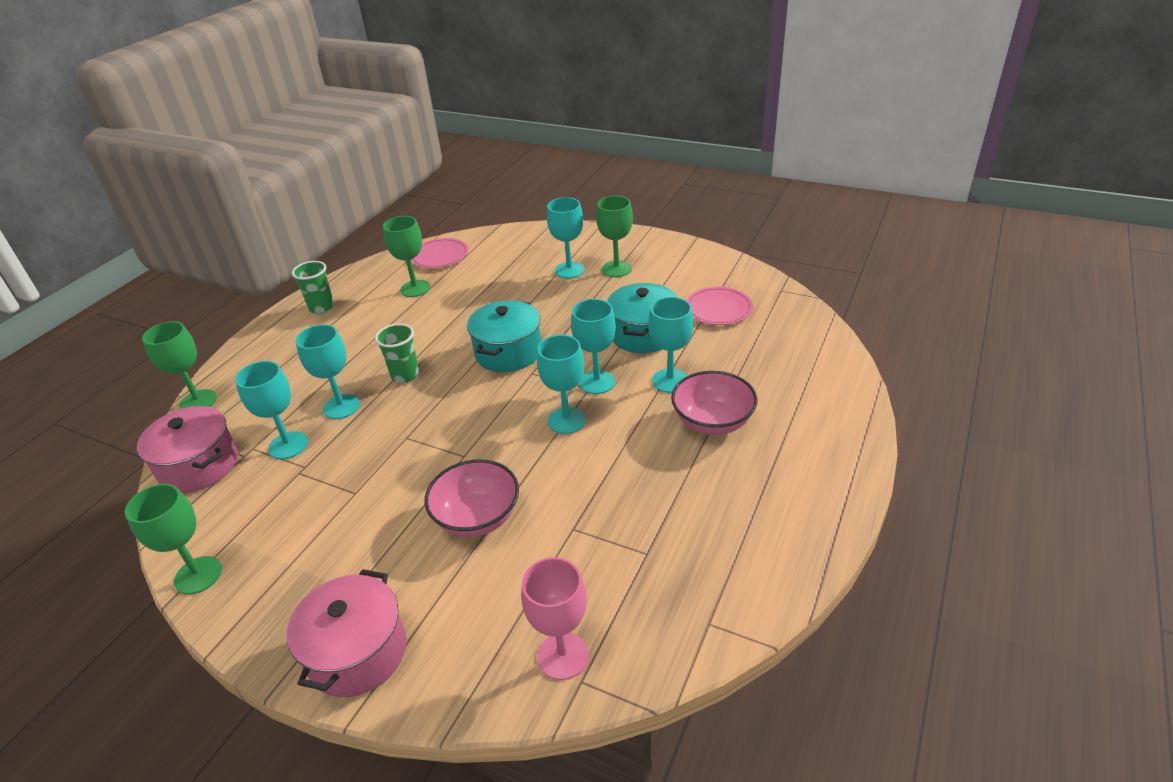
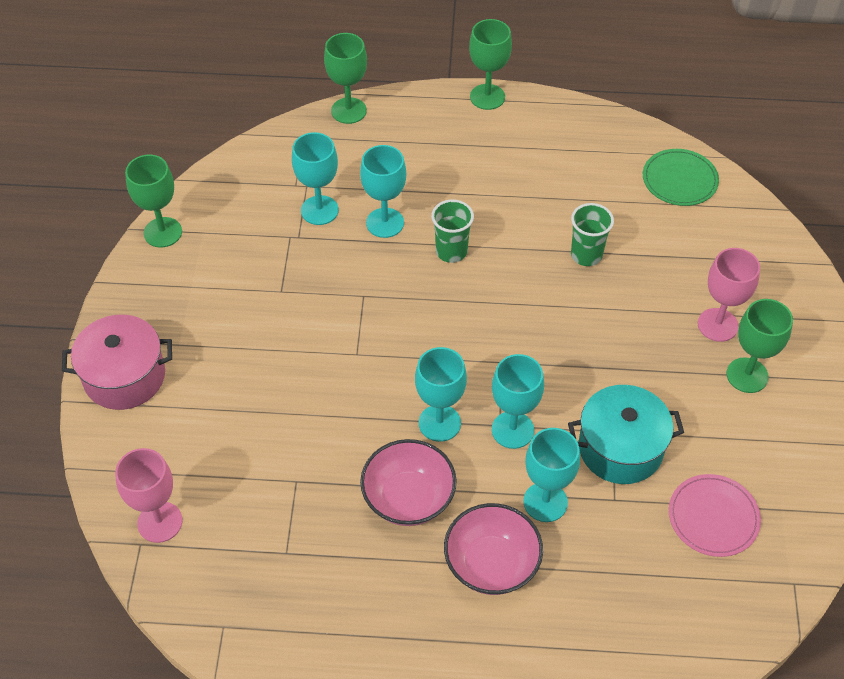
camera: 65 degrees right, 15 degrees up
(199, 465) = (272, 161): pink pot -> none
(321, 307) = (528, 123): green cup -> green cup (586, 255)
(415, 288) = (602, 188): green goblet -> green goblet (487, 97)
(439, 256) = (679, 180): pink plate -> green plate
(477, 517) = (284, 398): pink bowl -> pink bowl (408, 498)
(508, 352) = (527, 326): turquoise pot -> none
(569, 270) = (717, 325): turquoise goblet -> pink goblet

